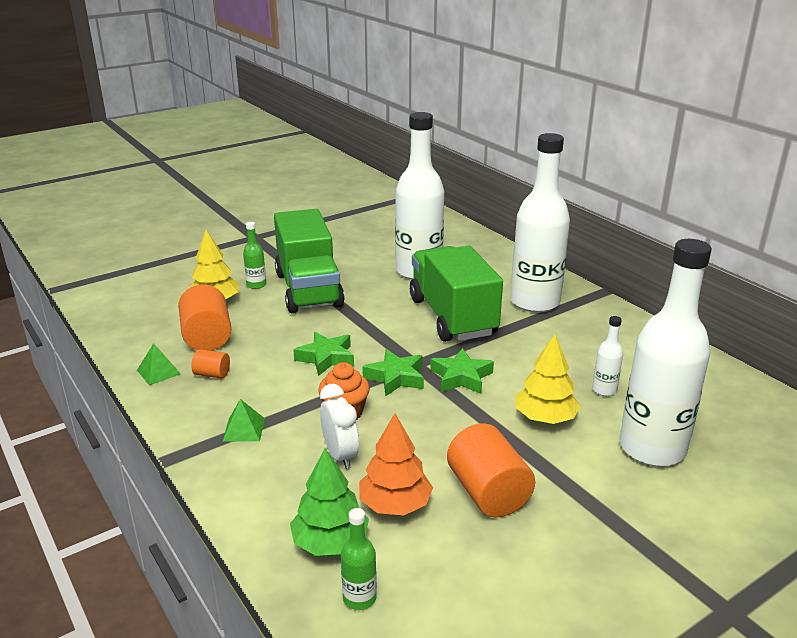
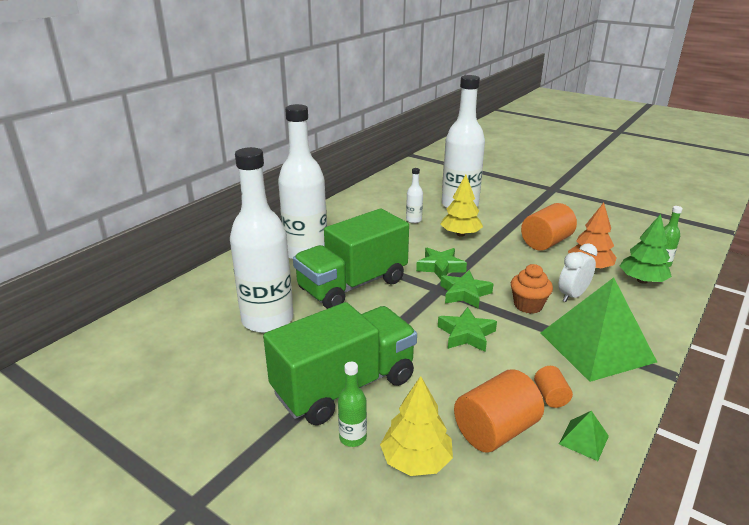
camera: 110 degrees left, 0 degrees up
(244, 429) = (596, 347): green pyramid -> green pyramid, size x2.49

